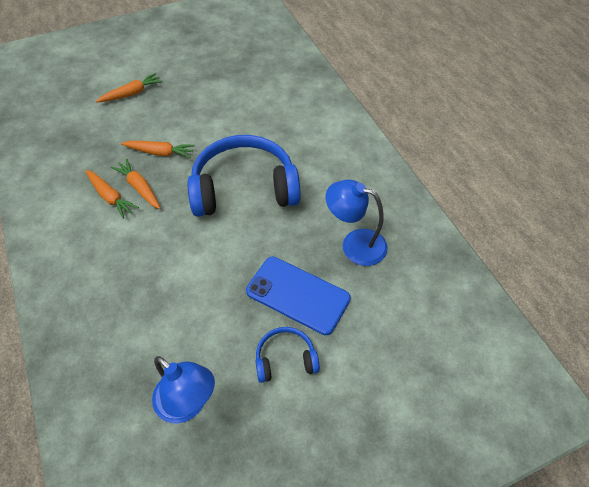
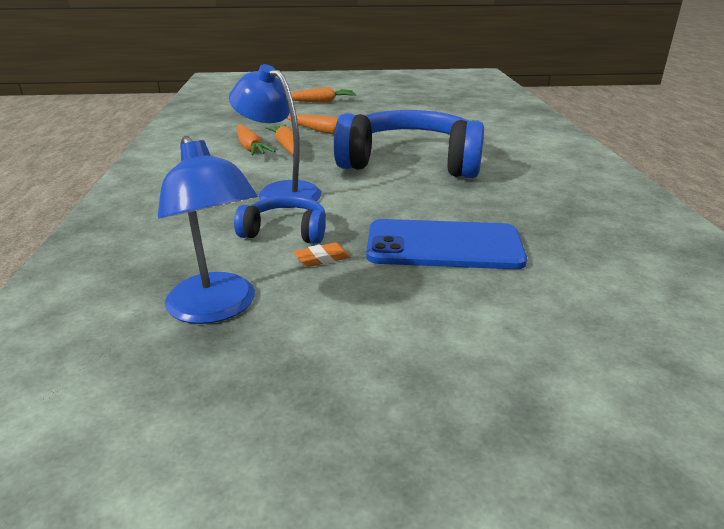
camera: 20 degrees right, 25 degrees down
(228, 333) = (322, 259): none -> orange eraser
(285, 359) = (395, 298): blue headphones -> blue headphones (285, 231)
(298, 295) = (444, 245): blue phone -> blue phone turned 45 degrees counterclockwise
(354, 244) = (549, 220): blue lamp -> blue lamp (280, 192)

